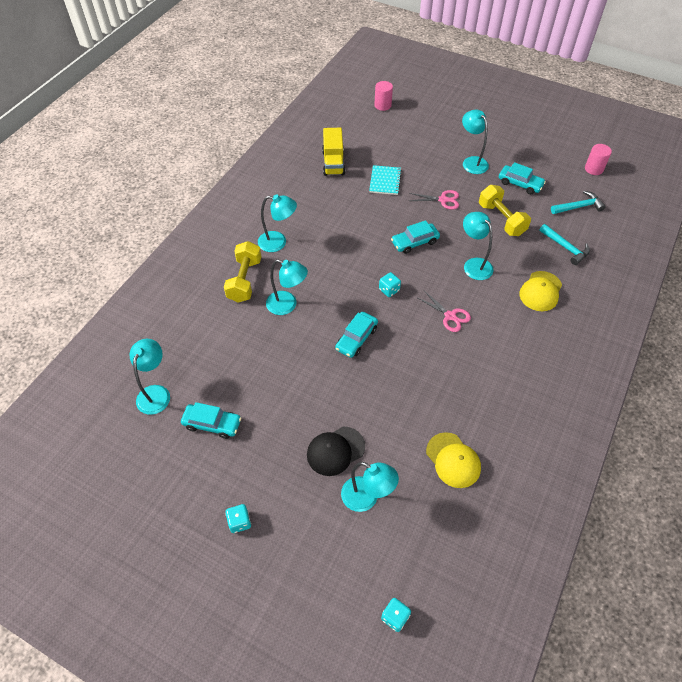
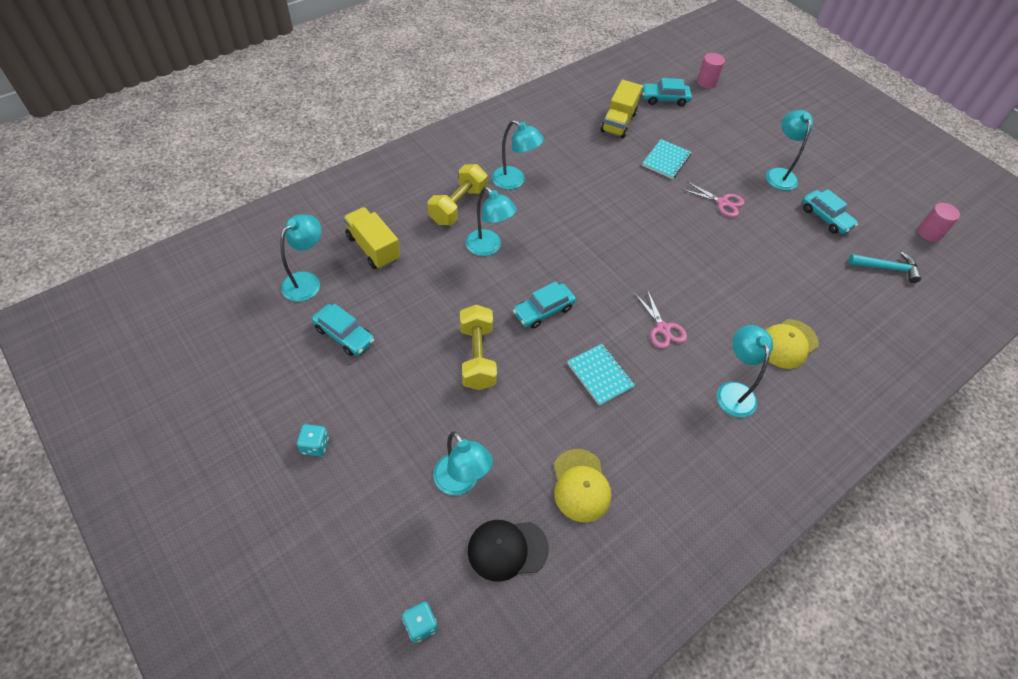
camera: 20 degrees right, 0 degrees up
(195, 343) = (373, 248): none -> yellow truck
(335, 451) = (455, 417): black cap -> black cap (507, 549)
(389, 290) = (608, 274): turquoise dice -> none
(414, 242) = (665, 235): turquoise car -> turquoise car (664, 99)
(424, 371) = (600, 375): none -> turquoise notebook
(474, 264) = (721, 284): turquoise lamp -> turquoise lamp (733, 391)
(501, 219) = (781, 248): yellow dumbbell -> yellow dumbbell (477, 357)
(565, 247) = (845, 307): turquoise hammer -> none

